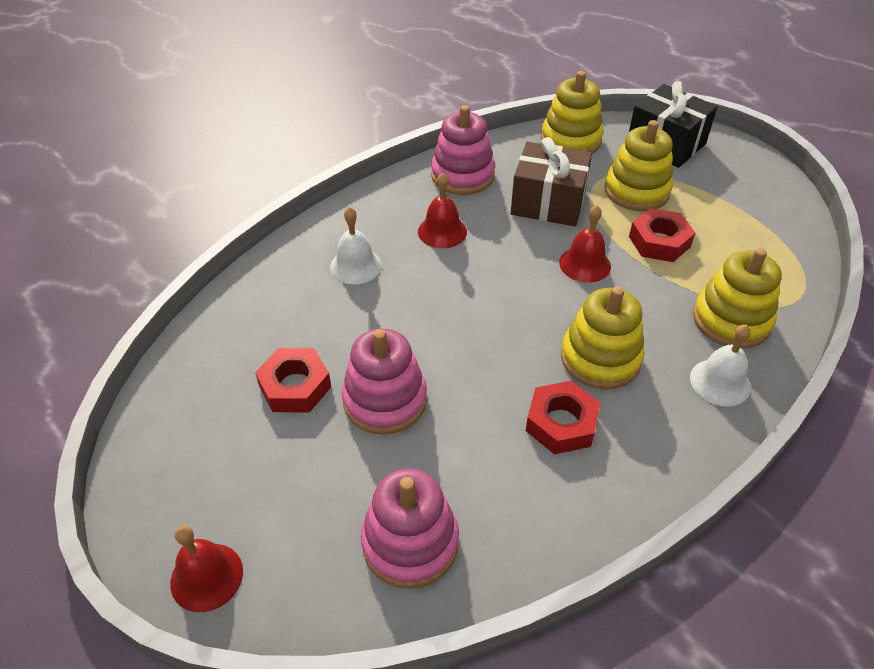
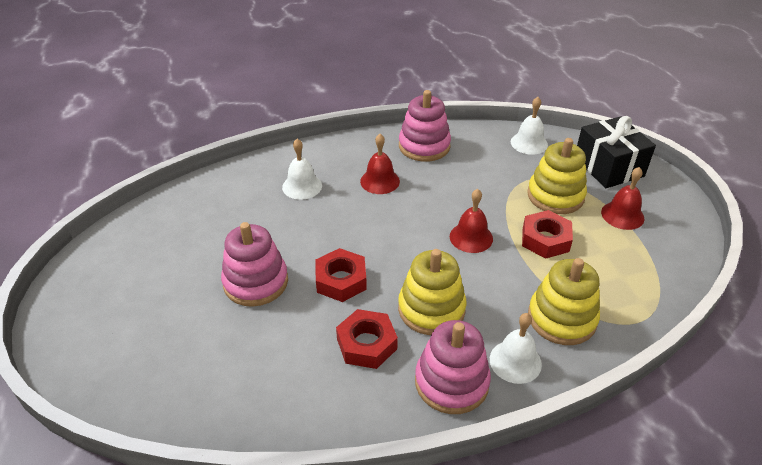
camera: 25 degrees right, 5 degrees down
(206, 577) = (69, 349): red bell -> red bell (622, 215)
(295, 386) = (205, 252): red nut -> red nut (341, 280)
(410, 542) = (203, 381): pink stacking toy -> pink stacking toy (451, 382)
(548, 202) = (476, 184): brown gift -> none
(570, 140) = (529, 143): yellow stacking toy -> white bell

